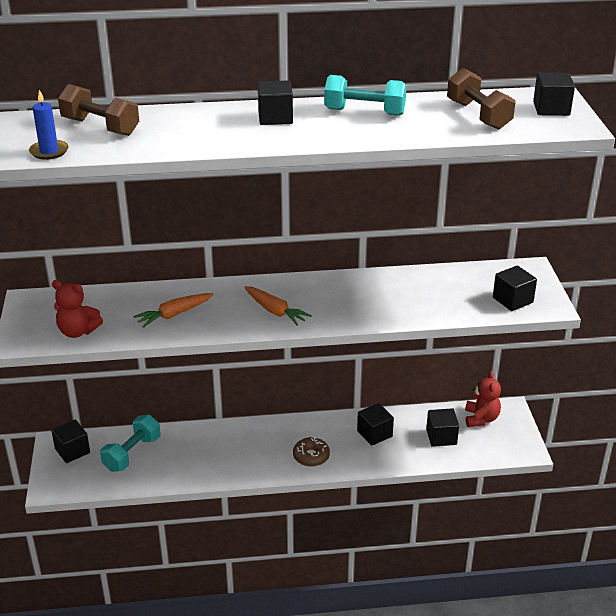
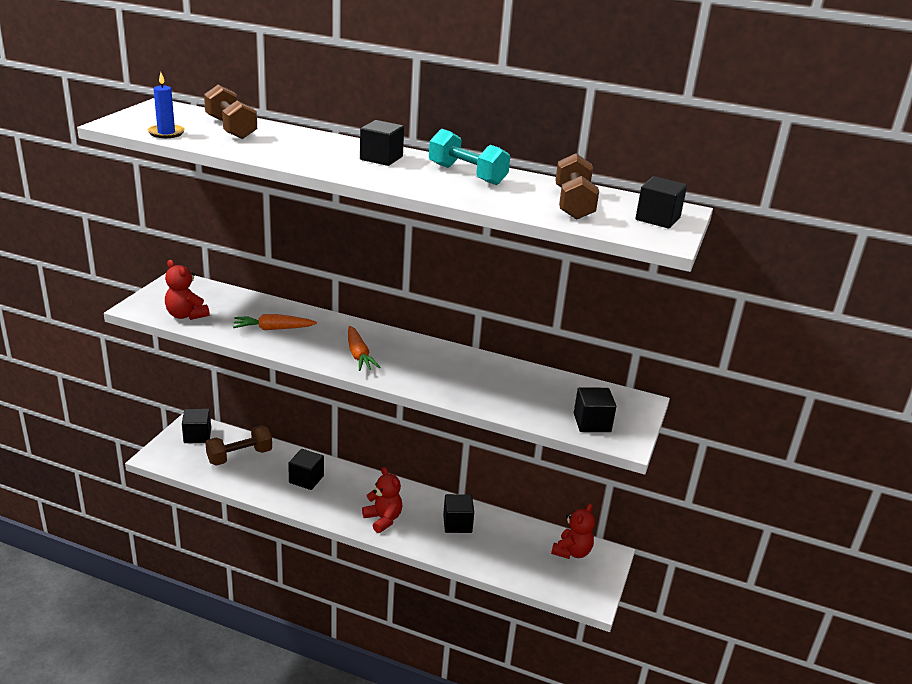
camera: 25 degrees right, 5 degrees down
(132, 454) = (239, 456): turquoise dumbbell -> brown dumbbell
(311, 456) = (383, 519): brown donut -> red teddy bear
(441, 437) = (518, 552): black cube -> black cube (306, 479)

